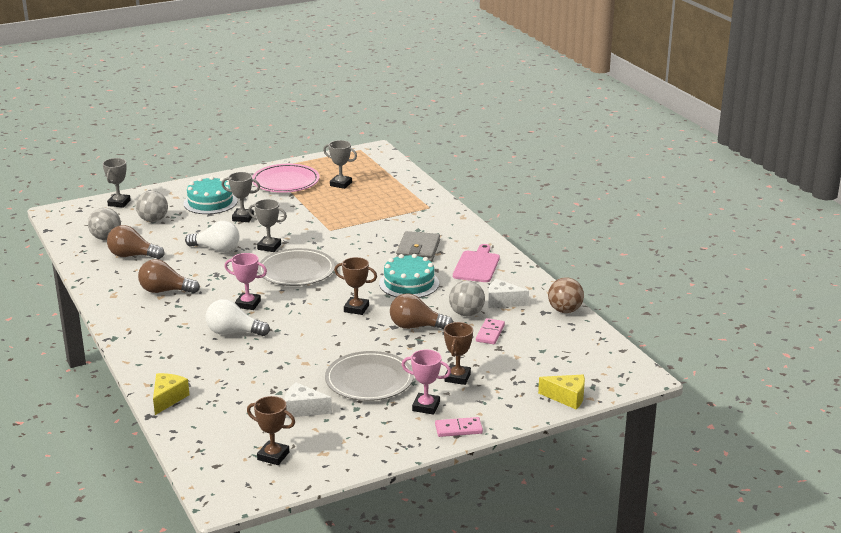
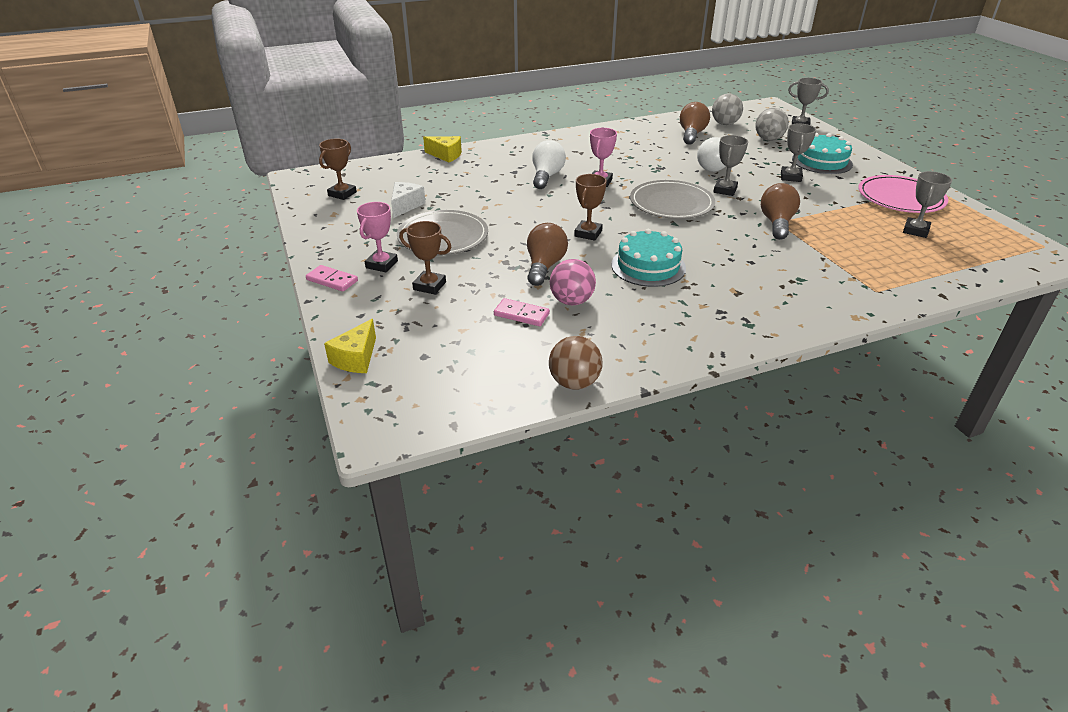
camera: 95 degrees right, 10 degrees up
(165, 291) = (625, 149): brown light bulb -> brown light bulb (776, 223)
(418, 250) = (740, 276): grey wallet -> none
(458, 429) = (332, 280): pink domino -> pink domino turned 60 degrees counterclockwise
(466, 313) = (571, 301): grey ball -> pink ball
(476, 265) = (703, 318): pink cutting board -> none
(502, 302) = (601, 330): white cheese -> none

